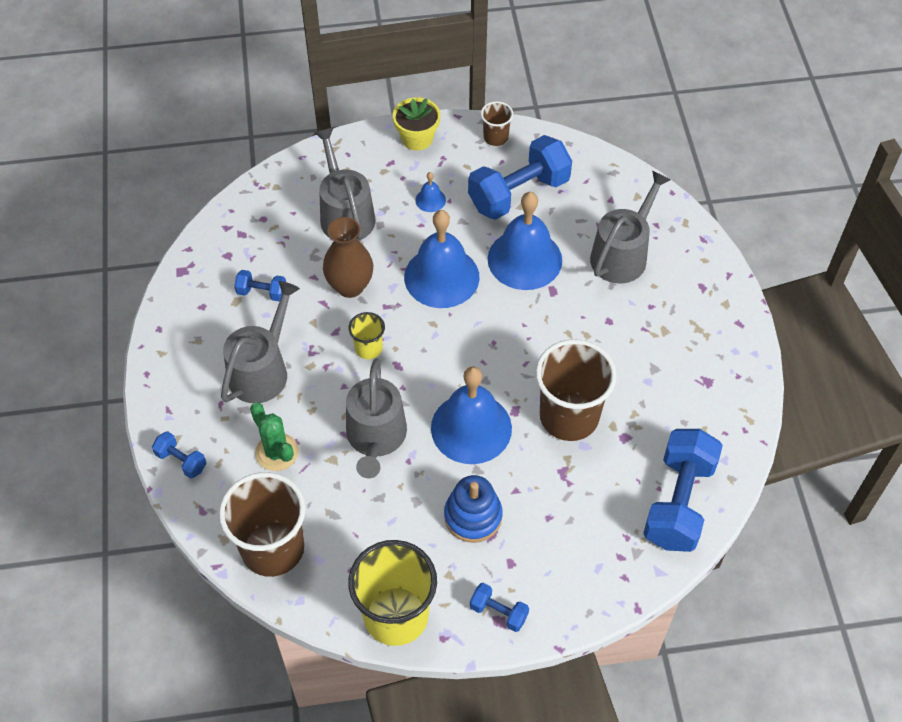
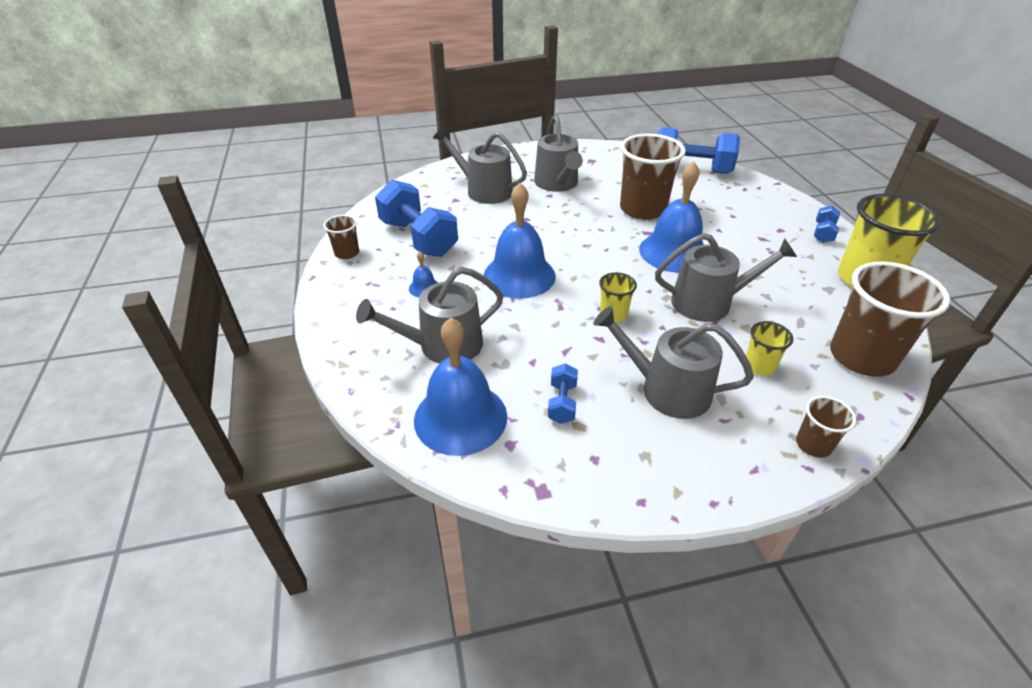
camera: 95 degrees left, 15 degrees down
(181, 461) = (813, 444): blue dumbbell -> brown cup
(277, 452) = (759, 366): green cactus -> yellow cup
(350, 286) = (540, 333): brown vase -> none
(417, 138) = (338, 301): yellow flower pot -> none
(473, 516) = (753, 247): blue stacking toy -> none
(524, 259) = (493, 233): blue bell -> blue bell (460, 417)
(638, 333) = (557, 183): none -> grey watering can

